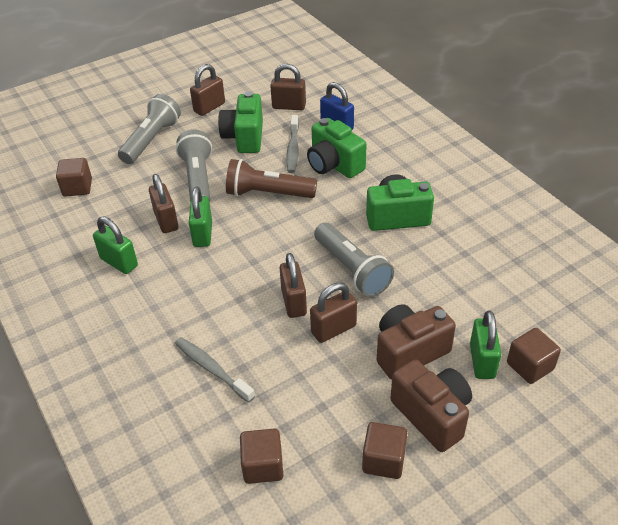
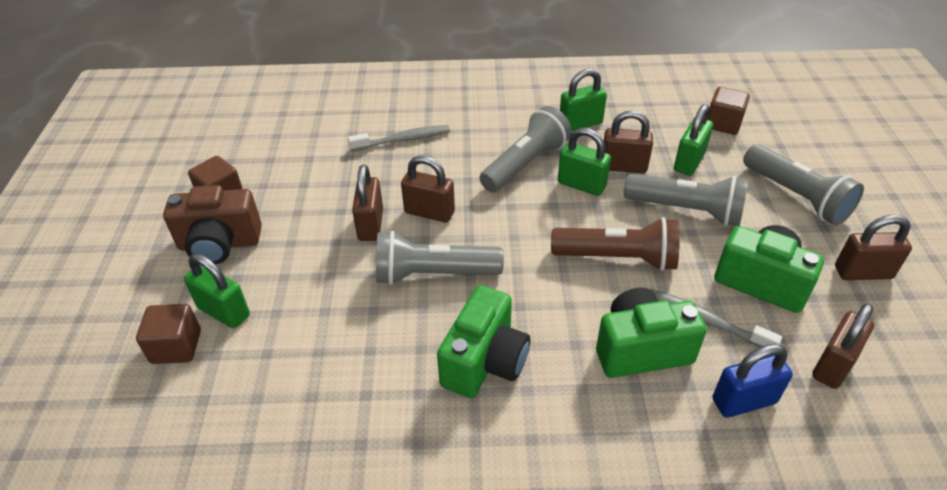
camera: 120 degrees right, 0 degrees up
(140, 191) = (689, 162): none -> green padlock
(196, 273) = (525, 164): none -> grey flashlight
(209, 107) = (863, 272): brown padlock -> brown padlock turned 75 degrees counterclockwise
(263, 466) = (291, 137): brown cube -> none
(268, 194) = (618, 258): brown flashlight -> brown flashlight turned 60 degrees clockwise
(409, 352) = (292, 264): brown camera -> none

